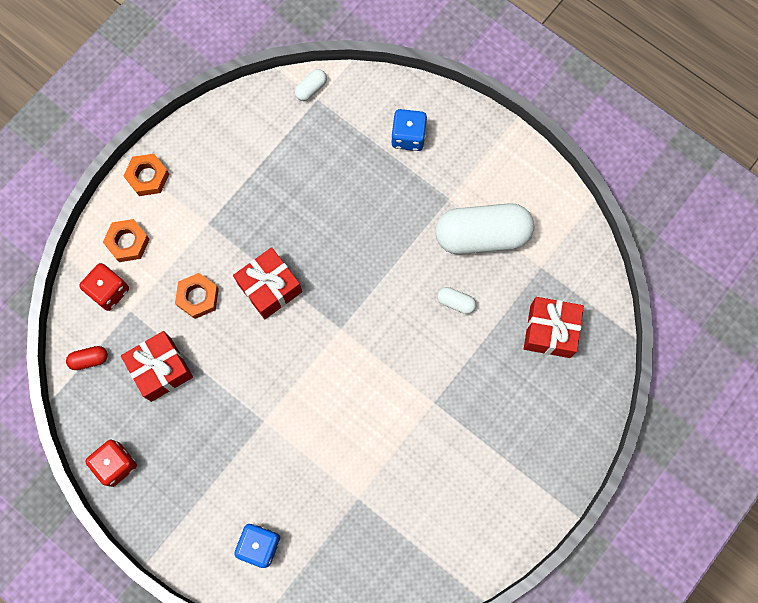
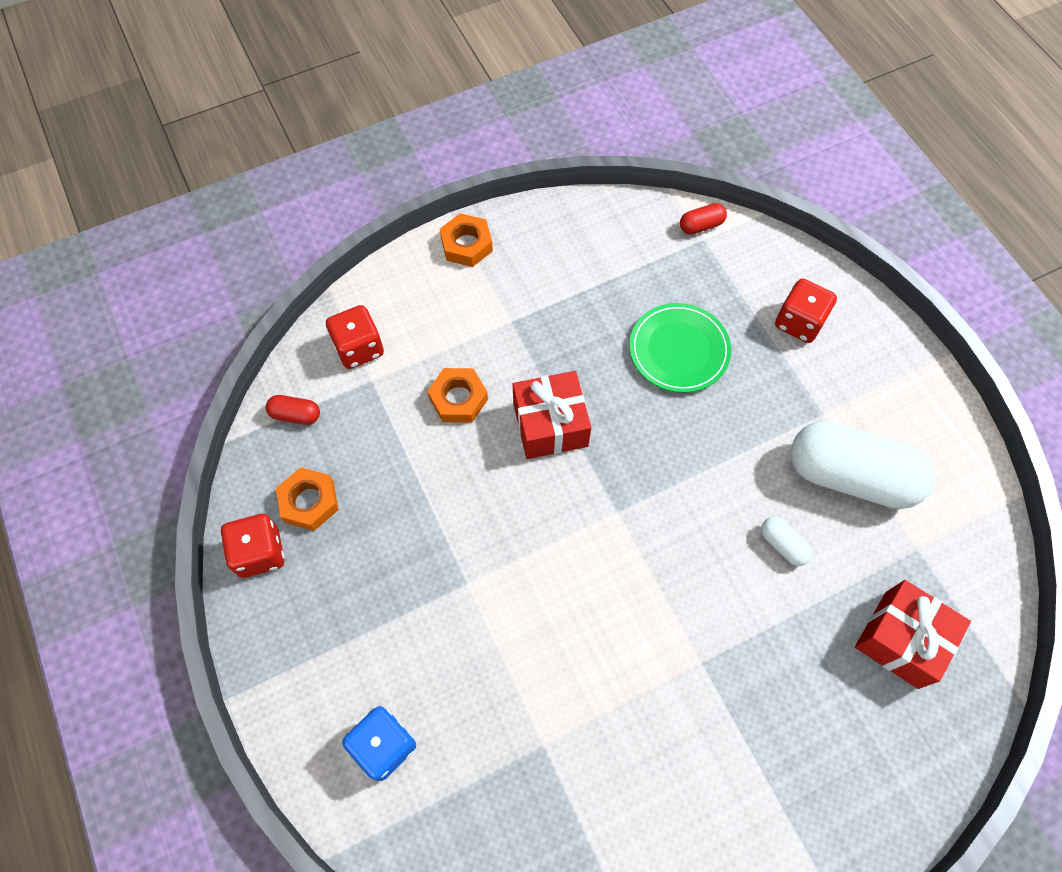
camera: 25 degrees right, 10 degrees down
(128, 242) = (408, 304): orange nut -> orange nut (309, 502)
(161, 369) = (372, 463): red gift -> none
(311, 88) = (701, 225): white capsule -> red capsule
(334, 194) = (679, 350): none -> green plate
(408, 137) = (799, 322): blue dice -> red dice

